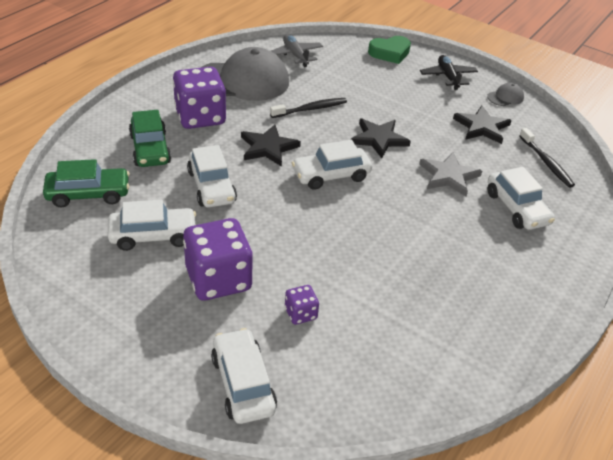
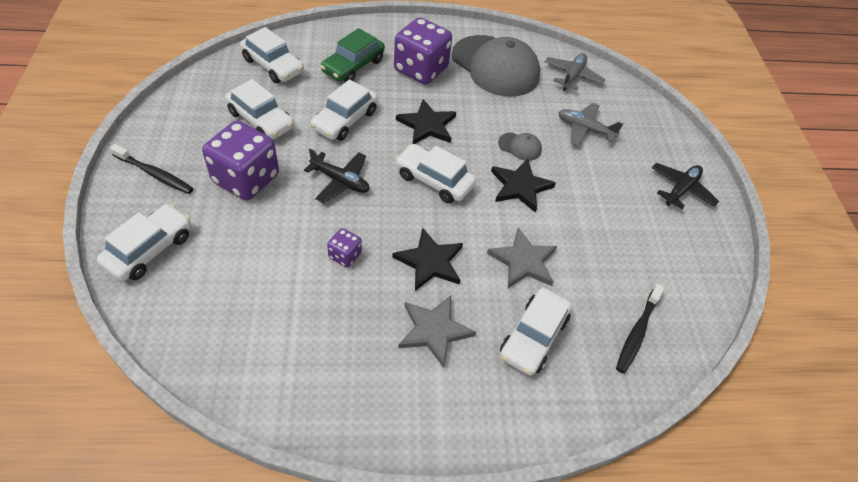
camera: 50 degrees right, 10 degrees up
(88, 194) = (273, 66): green car -> white car
(280, 225) = (340, 181): none -> black plane
(300, 314) = (249, 245): purple dice -> purple dice (345, 255)
(310, 109) = (508, 123): black toothbrush -> black toothbrush (155, 174)
(354, 81) = (584, 129): none -> grey plane
(390, 53) = (661, 131): green heart -> none
(475, 252) = (434, 330): none -> grey star
(482, 127) = (631, 253): black star -> black star (430, 262)
(505, 97) = (708, 250): grey cap -> grey cap (520, 147)

